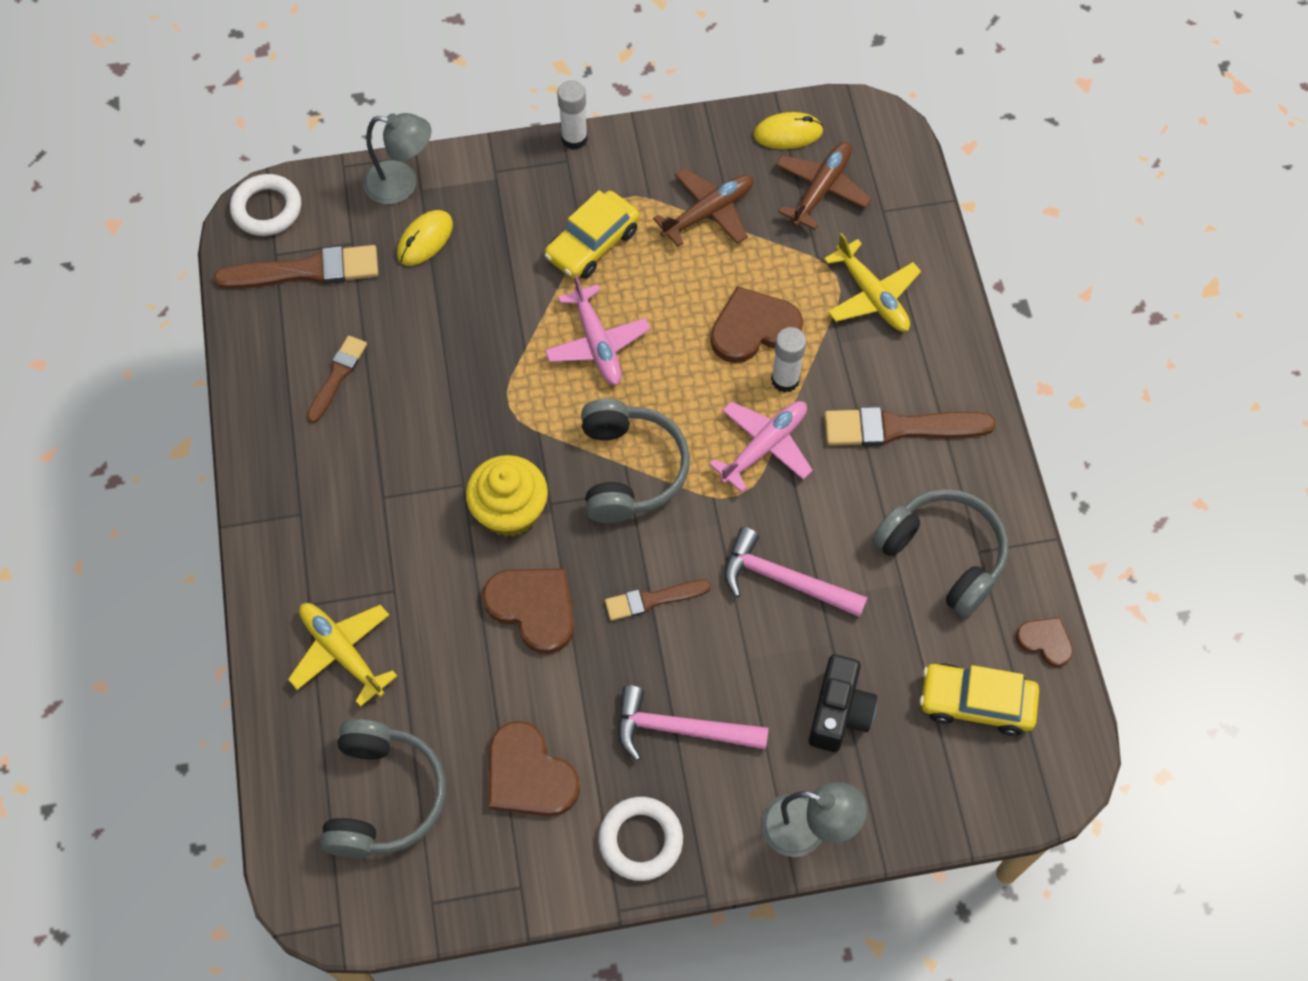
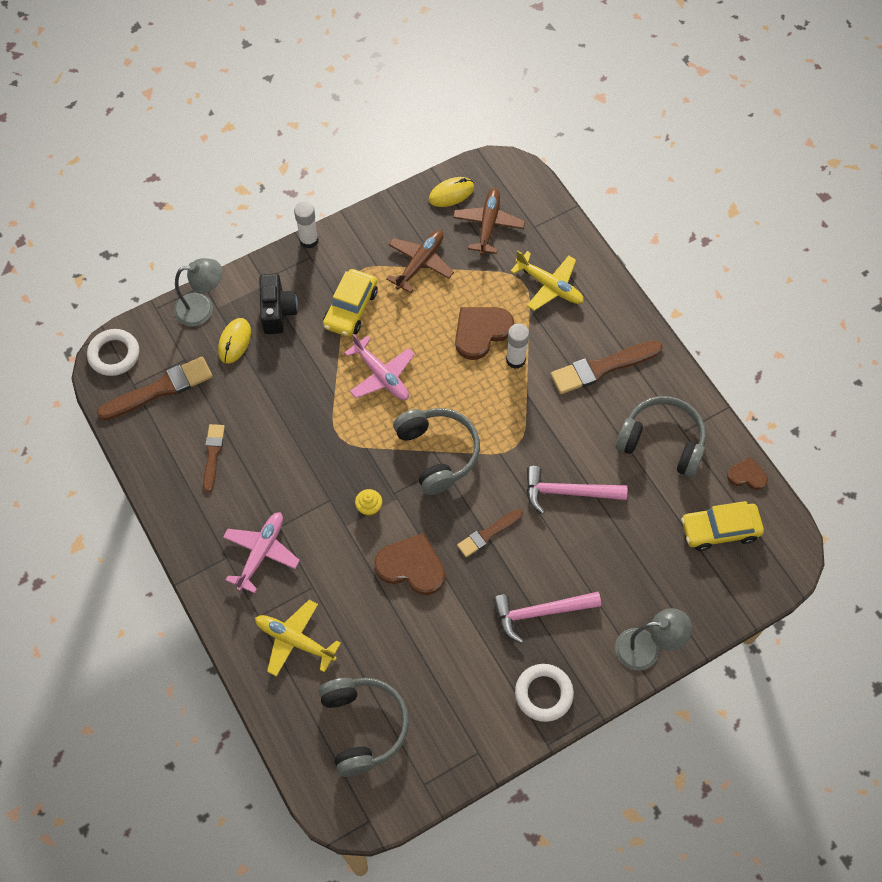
camera: 20 degrees left, 0 degrees up
(510, 511) = (369, 507): yellow cupcake -> yellow cupcake, size x0.48
(528, 775) = (453, 677): brown heart -> none
(764, 447) = (519, 409): pink plane -> pink plane (261, 553)
(839, 712) = (636, 566): black camera -> black camera (277, 311)

